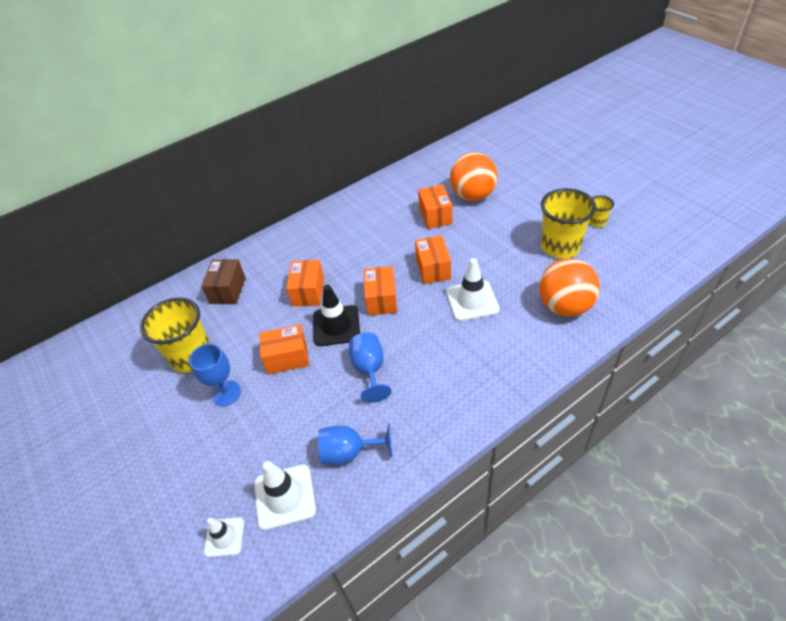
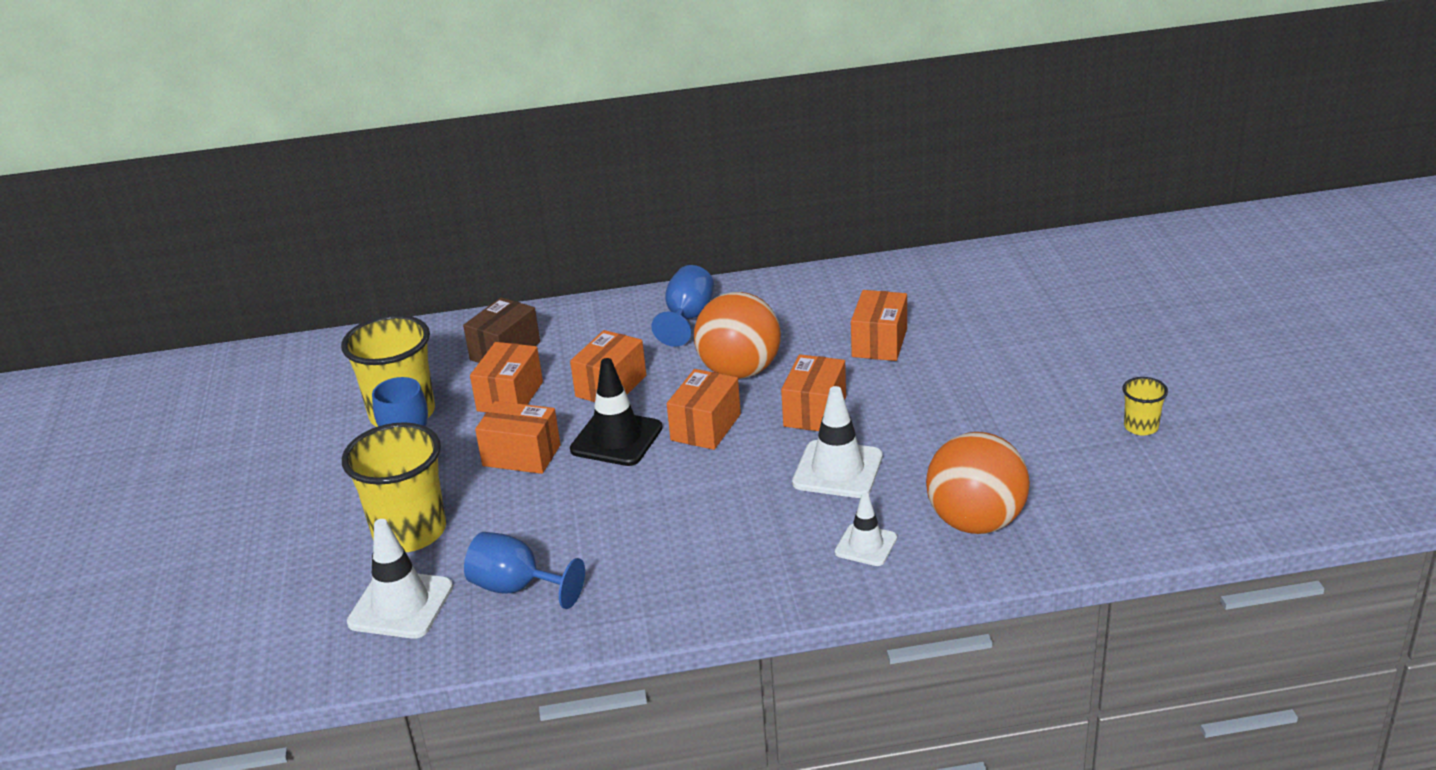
camera: 25 degrees right, 15 degrees down
(224, 537) = (301, 619): white traffic cone -> white traffic cone (866, 545)
(252, 320) = (510, 396): none -> orange box
(369, 370) = (619, 505): blue goblet -> blue goblet (687, 318)
(473, 196) = (964, 332): orange ball -> orange ball (739, 371)
(560, 247) = (1044, 442): yellow cup -> yellow cup (410, 532)

